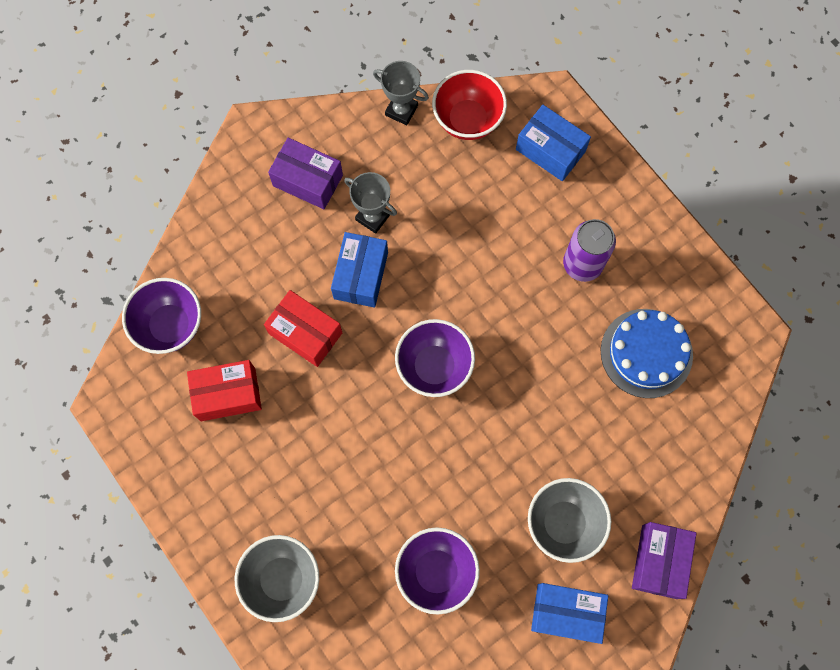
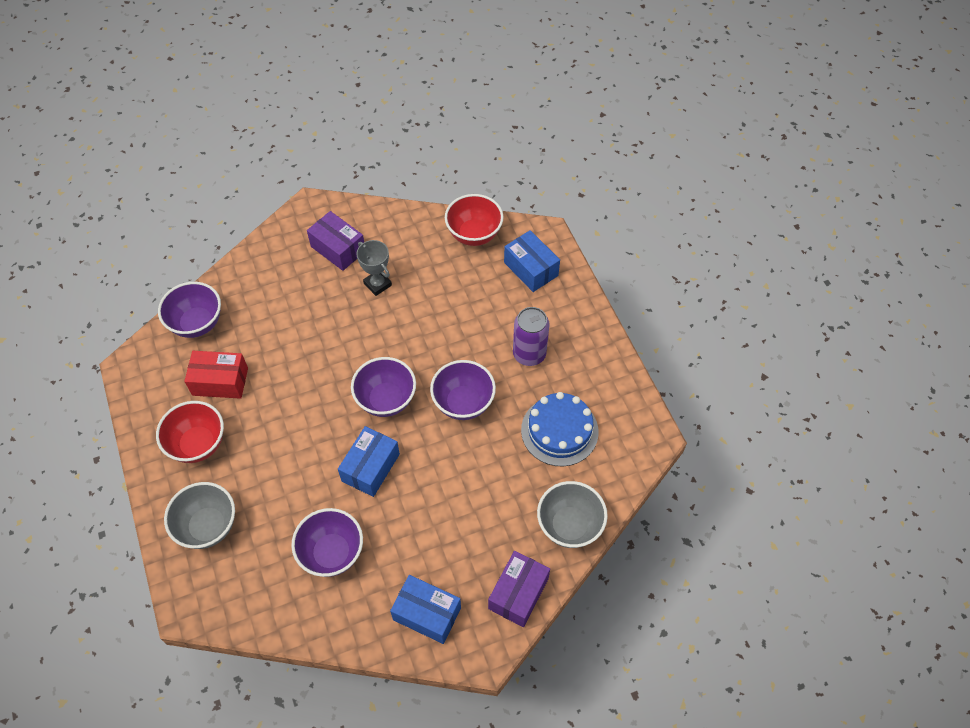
camera: 15 degrees right, 15 degrees down
(232, 481) = (198, 444): none -> red bowl
(305, 333) = (296, 352): red box -> none
(361, 275) = (353, 322): blue box -> blue box (370, 467)
(401, 110) = (426, 217): grey trophy -> none
(525, 347) = (463, 403): none -> purple bowl
(563, 523) = (449, 542): grey bowl -> grey bowl (569, 526)

